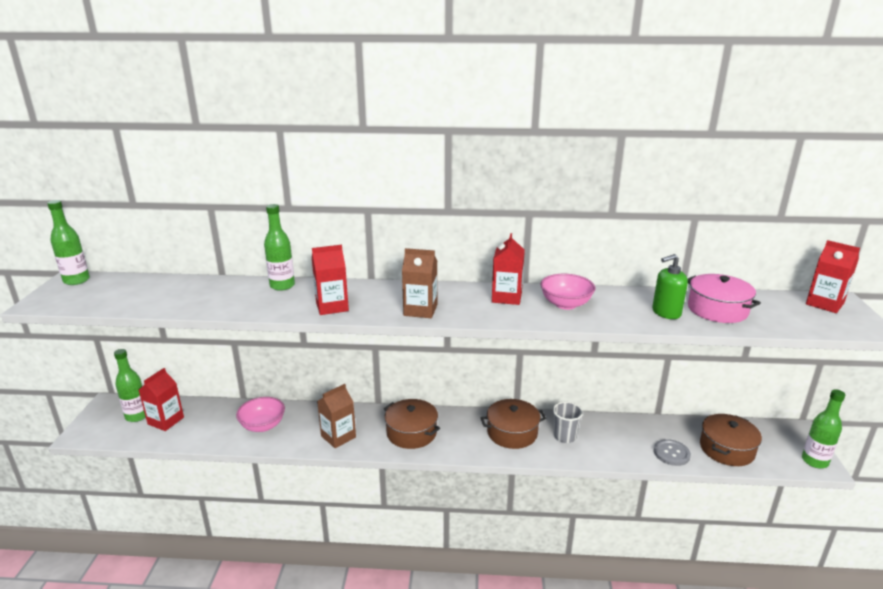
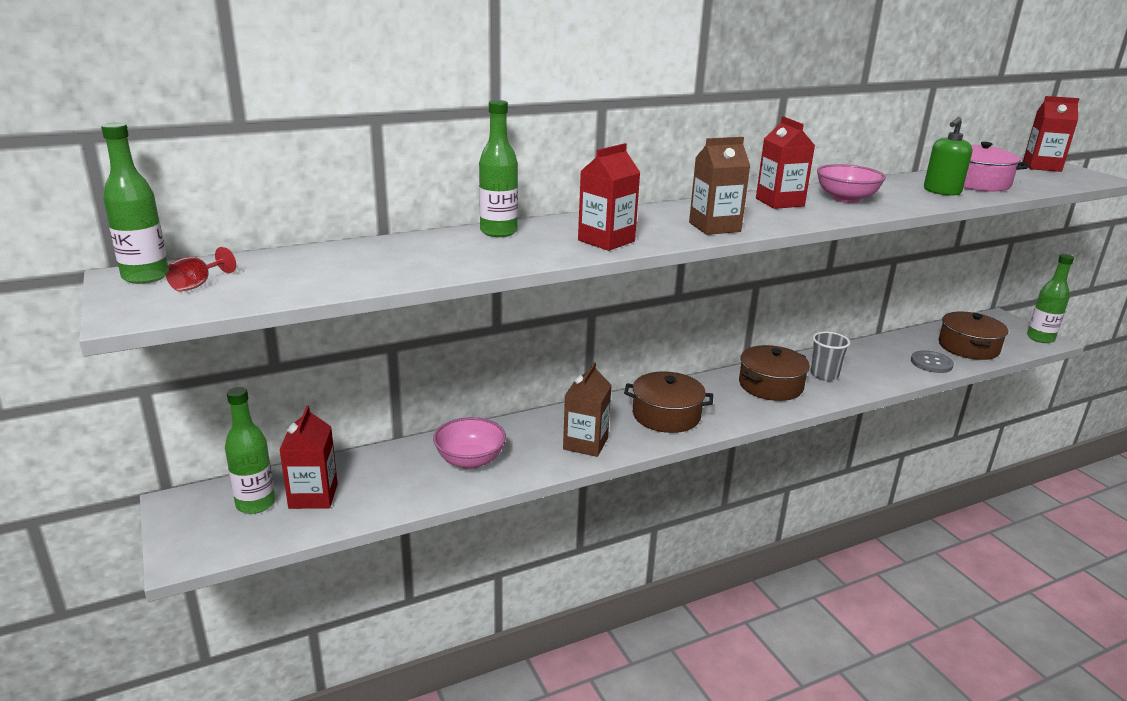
camera: 30 degrees left, 0 degrees up
(88, 291) = (197, 285): none -> red goblet

